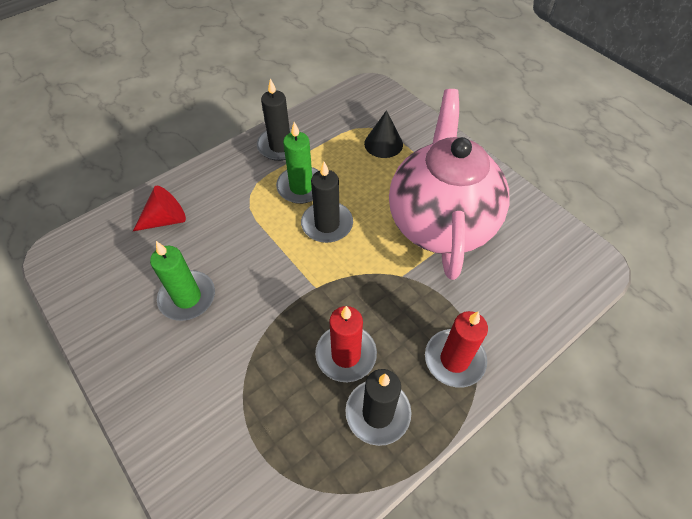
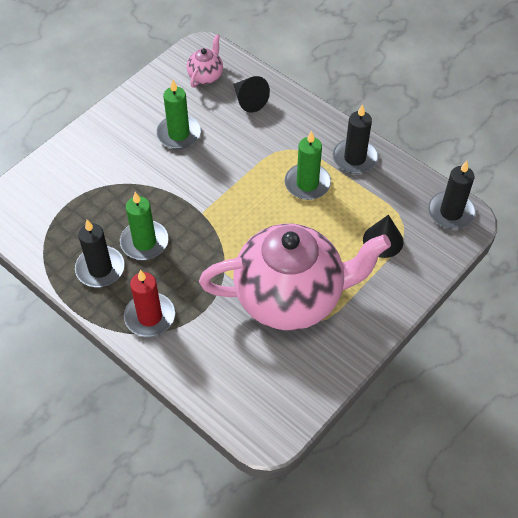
camera: 80 degrees right, 0 degrees up
(105, 257) = (206, 76): none -> pink teapot
(165, 219) = (249, 100): red cone -> black cone
(327, 224) = (268, 210): black candle -> black candle (451, 212)
(346, 354) = (144, 242): red candle -> green candle

